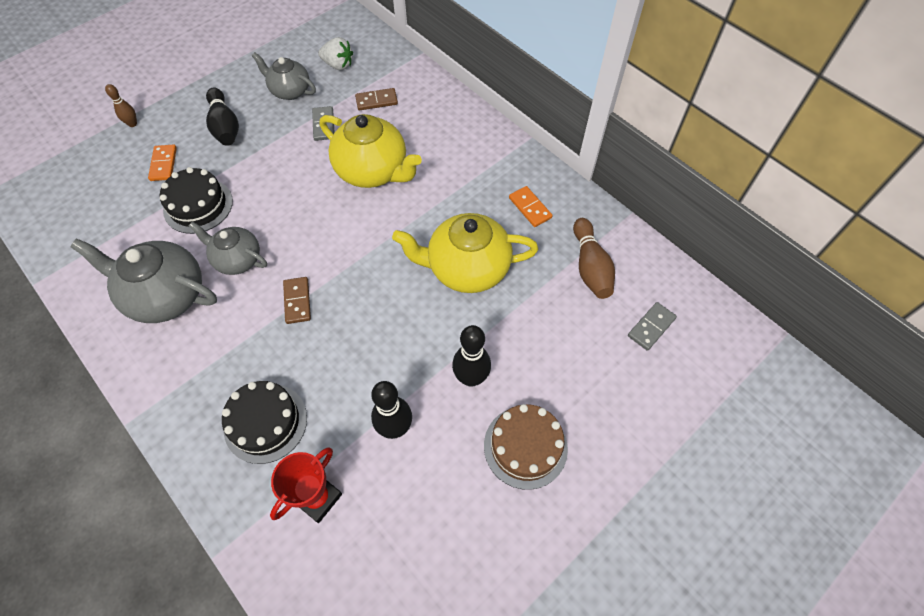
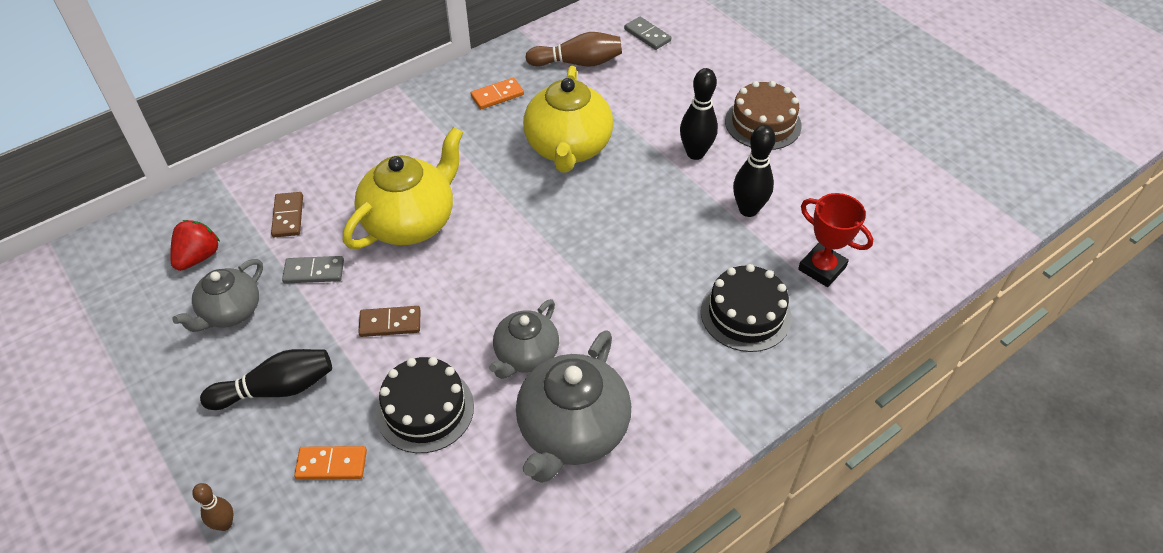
camera: 85 degrees left, 10 degrees down
(297, 301) = (594, 291): brown domino -> brown domino (390, 323)
(338, 65) = (198, 257): white strawberry -> red strawberry

